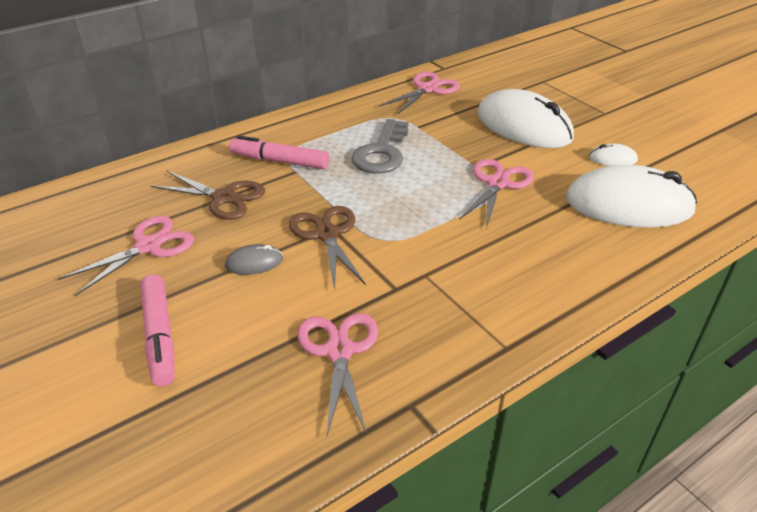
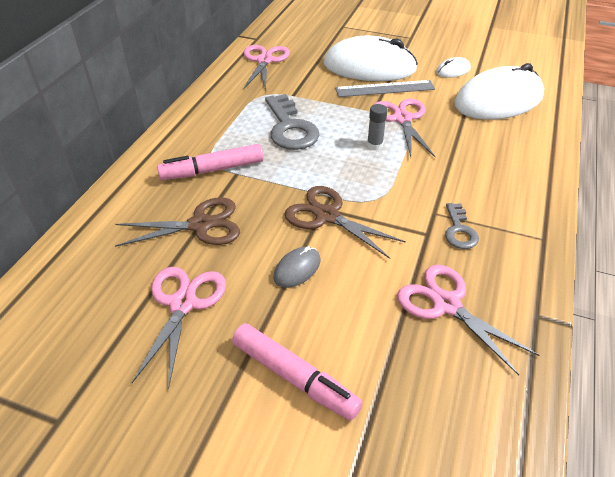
camera: 35 degrees left, 5 degrees up
(429, 300) = (459, 230): none -> grey key
(441, 195) = (374, 145): none -> grey glue stick
(514, 151) = (385, 88): none -> grey ruler

